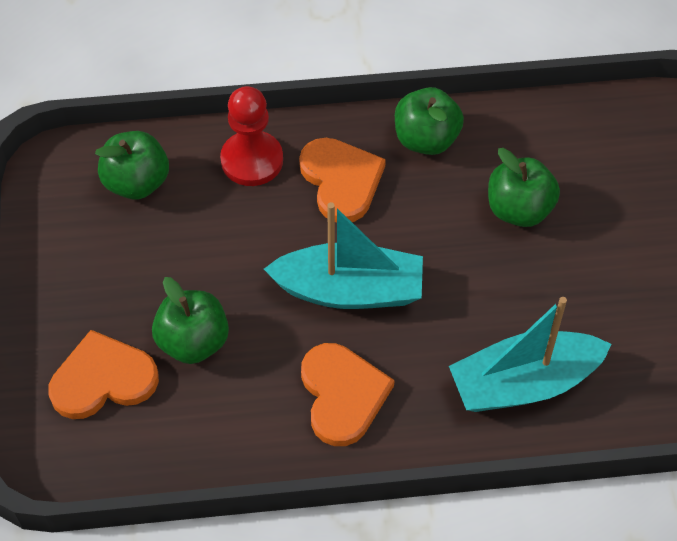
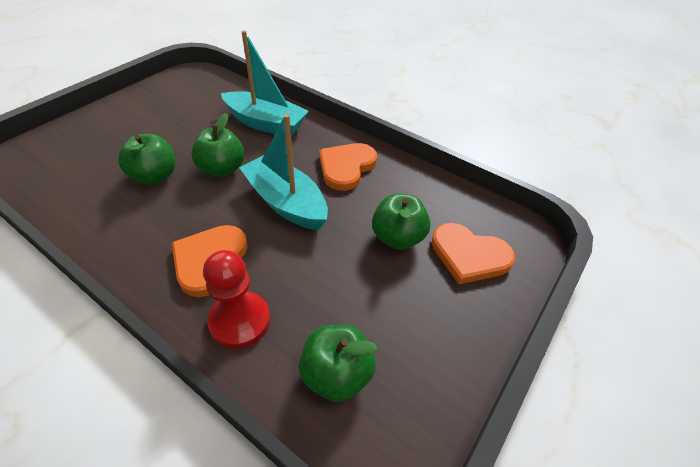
camera: 140 degrees left, 10 degrees down
(426, 139) = (129, 244): green apple -> green apple (222, 169)

